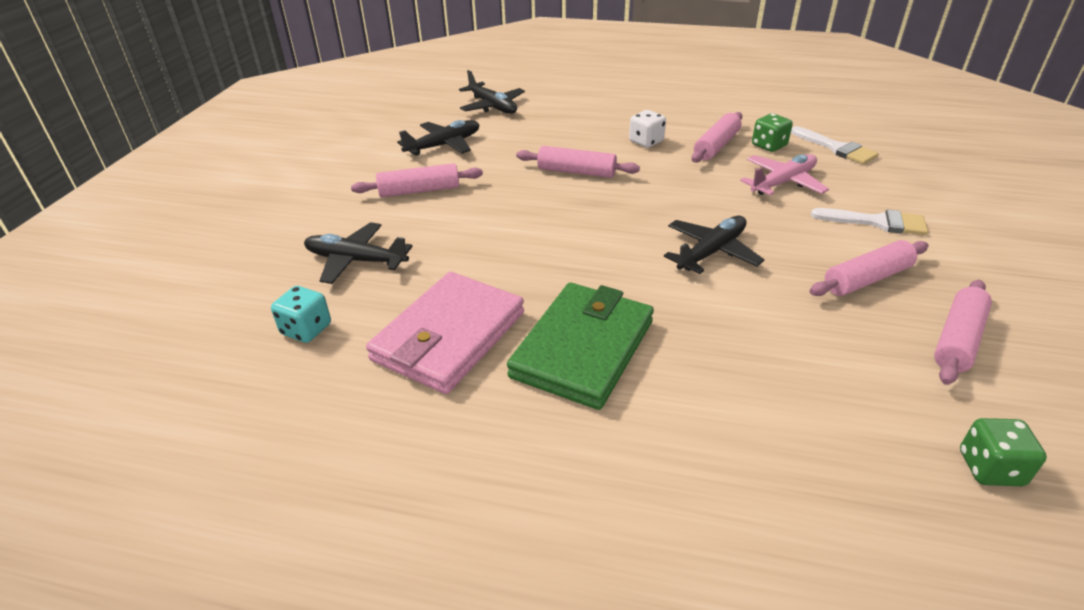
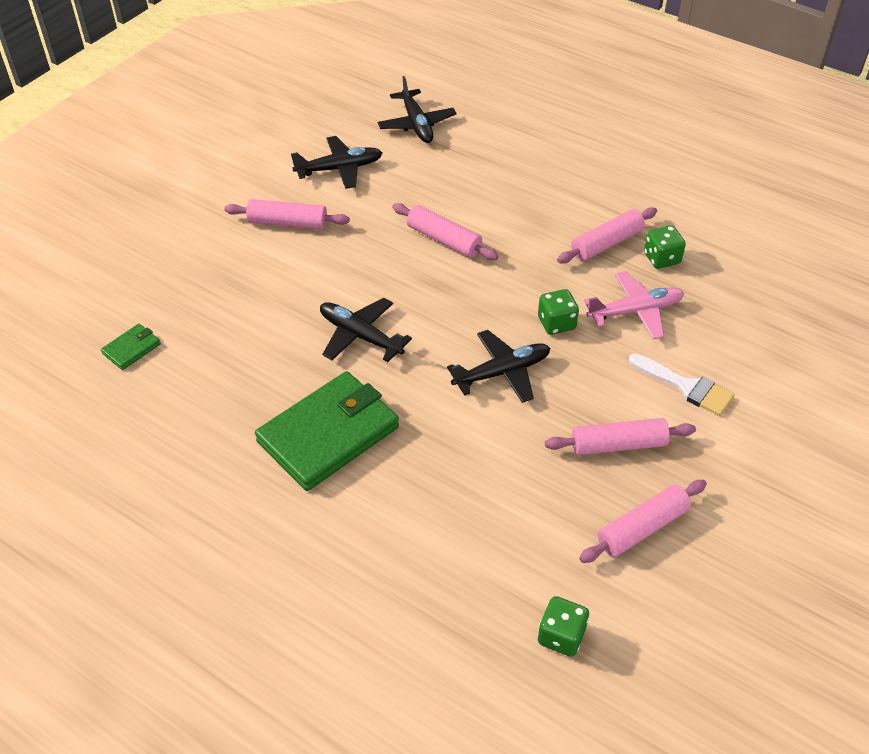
camera: 20 degrees right, 10 degrees up
(306, 329) = (132, 349): turquoise dice -> green wallet
(356, 260) = (198, 290): black plane -> black plane (360, 336)
(449, 336) = (233, 389): pink wallet -> none
(646, 142) = (539, 218): white dice -> none
(726, 205) = (556, 323): none -> green dice
(836, 148) = (731, 282): white brush -> none

